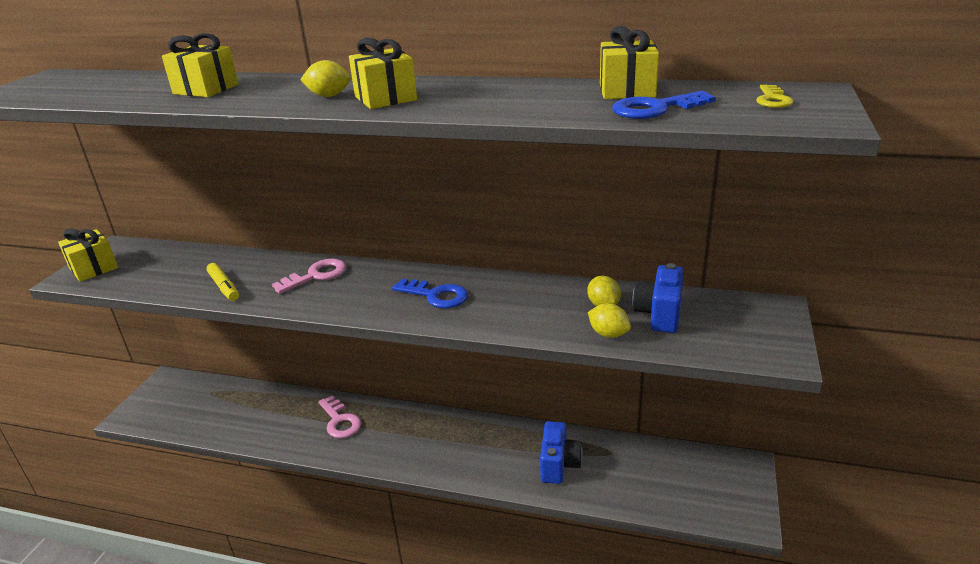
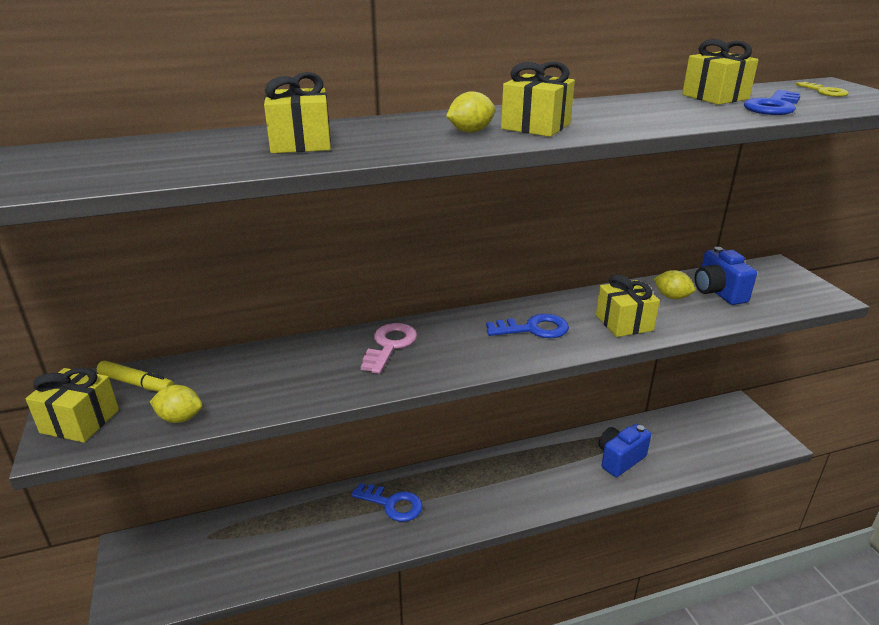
camera: 35 degrees left, 0 degrees up
(224, 287) = (302, 387): yellow marker -> yellow marker (137, 383)
(340, 421) = (392, 504): pink key -> blue key
(519, 314) = (624, 323): none -> yellow gift
(559, 465) = (619, 459): blue camera -> blue camera turned 105 degrees counterclockwise
(608, 334) = (708, 317): yellow lemon -> yellow lemon (180, 418)

